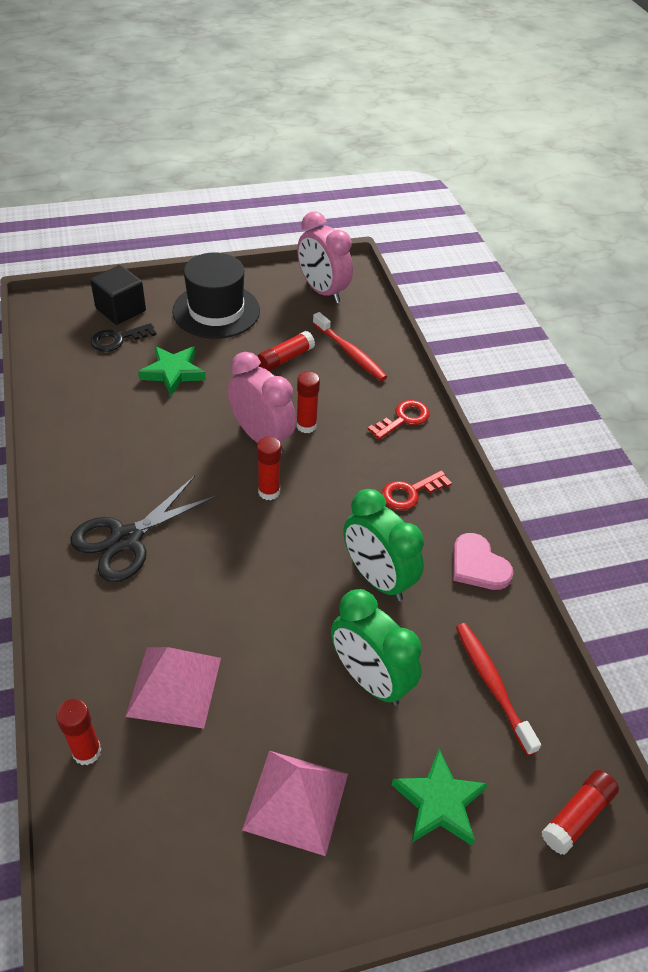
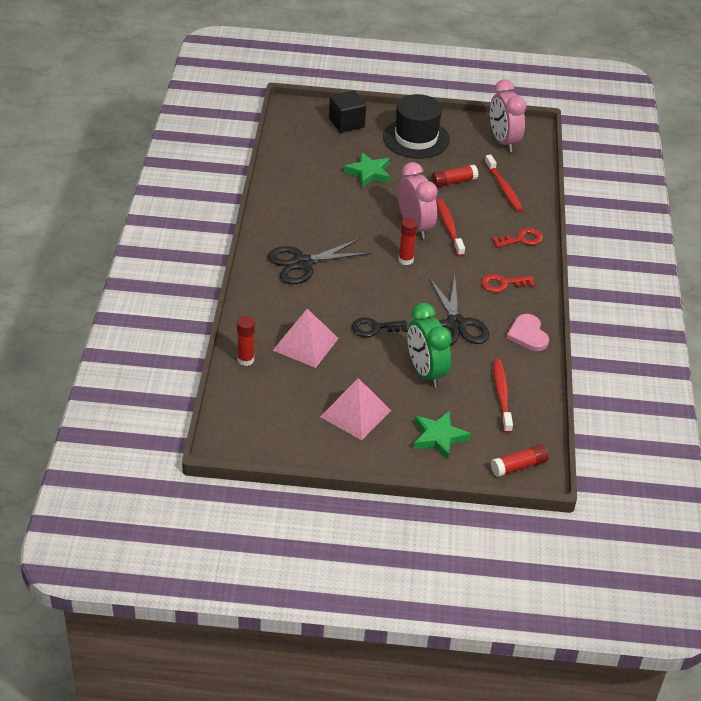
camera: 20 degrees right, 5 degrees down
(118, 339) = (337, 143): black key -> black key (374, 328)
(306, 426) = (449, 227): red glue stick -> red toothbrush
(377, 578) = (456, 324): green clock -> black scissors

